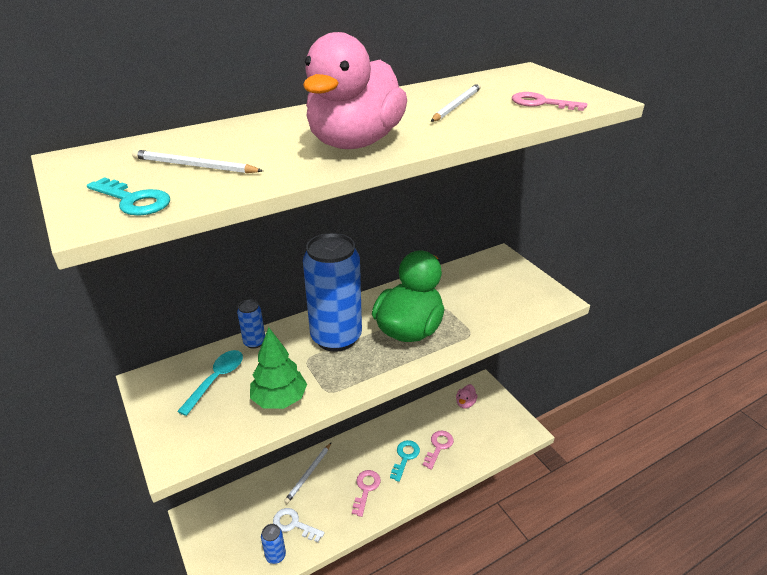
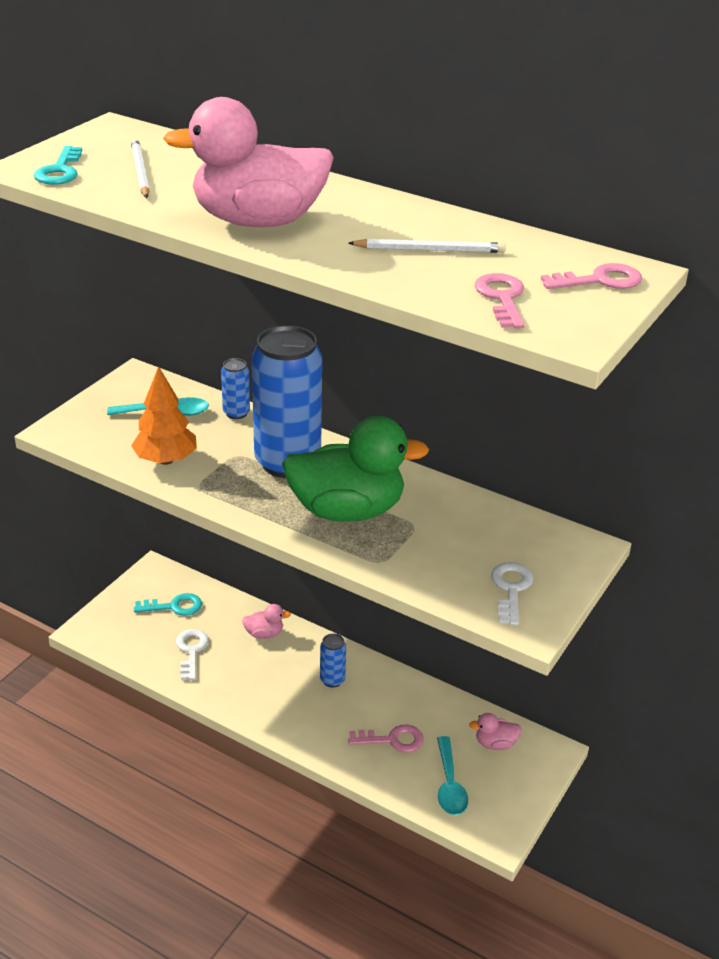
camera: 60 degrees right, 0 degrees up
(275, 556) = (146, 653): blue can -> blue can (332, 680)
(279, 399) = (166, 460): green tree -> orange tree
(308, 474) = (264, 634): white pencil -> pink duck
(366, 489) = (277, 692): pink key -> pink key (599, 280)
(405, 457) = (350, 712): turquoise key -> turquoise key (174, 606)
(484, 436) = (449, 784): none -> turquoise spoon
(523, 294) = (511, 589): none -> white key

